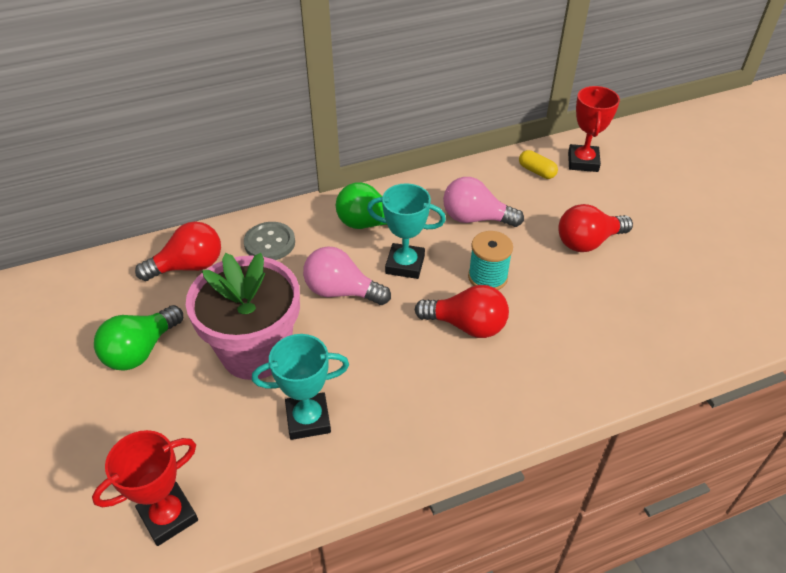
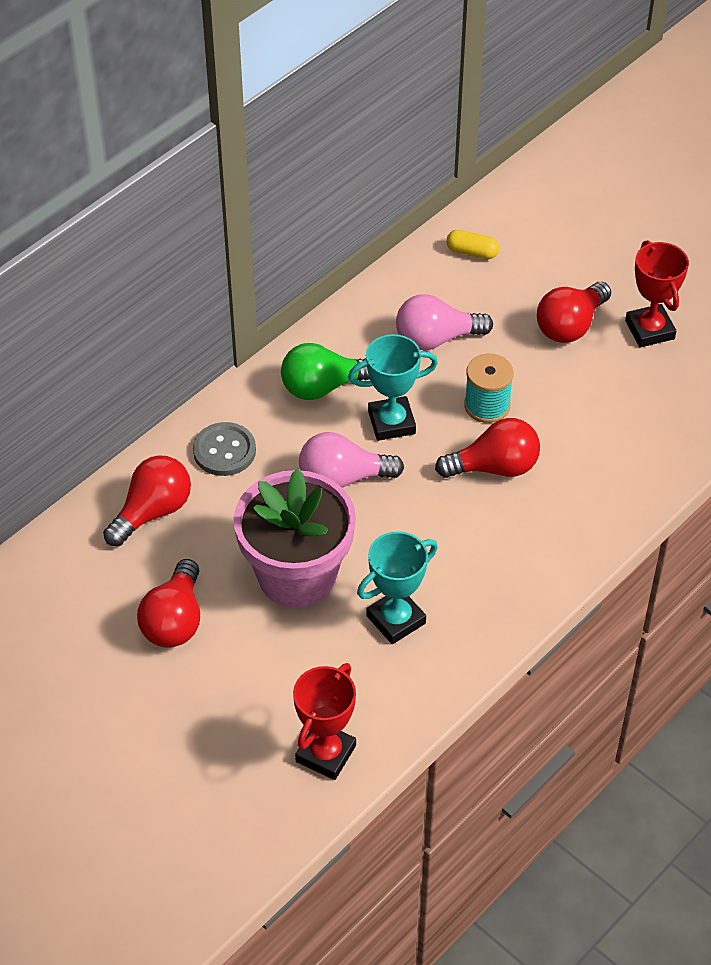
camera: 25 degrees left, 5 degrees up
(141, 350) = (174, 620): green light bulb -> red light bulb
(583, 162) = (517, 221): red trophy -> red trophy (649, 330)

